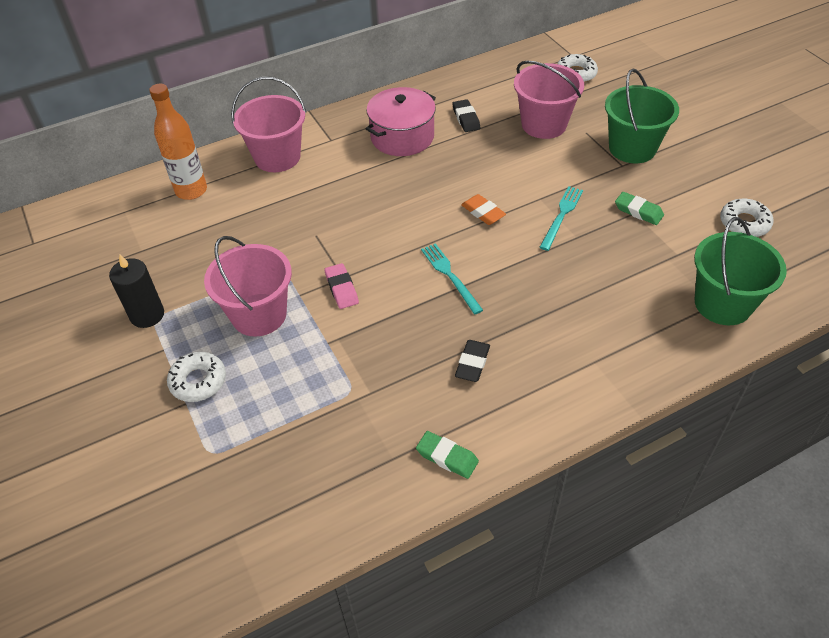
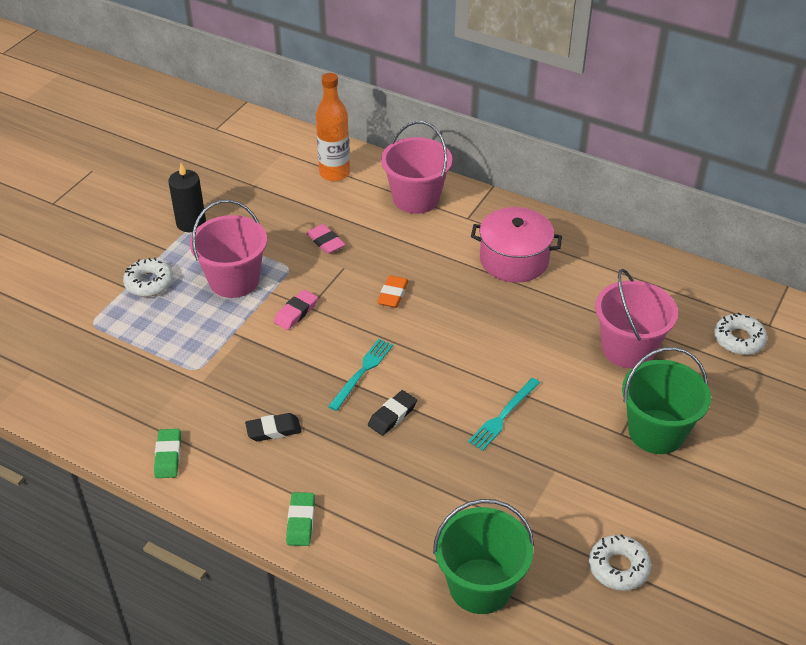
camera: 55 degrees right, 5 degrees down
(272, 233) = (325, 242): none -> pink eraser
(466, 119) = (582, 290): black eraser -> black eraser (392, 415)
(483, 212) = (460, 359): orange eraser -> orange eraser (393, 294)
(561, 216) = (503, 416): turquoise fork -> turquoise fork turned 135 degrees clockwise
(638, 211) = (560, 472): green eraser -> green eraser (301, 522)

